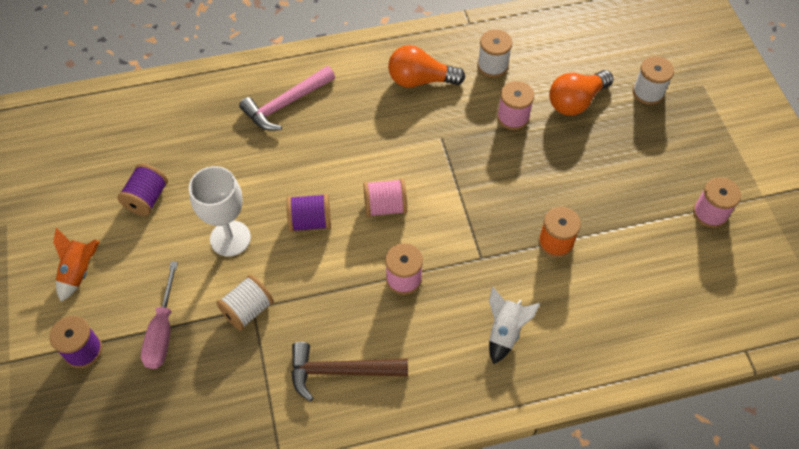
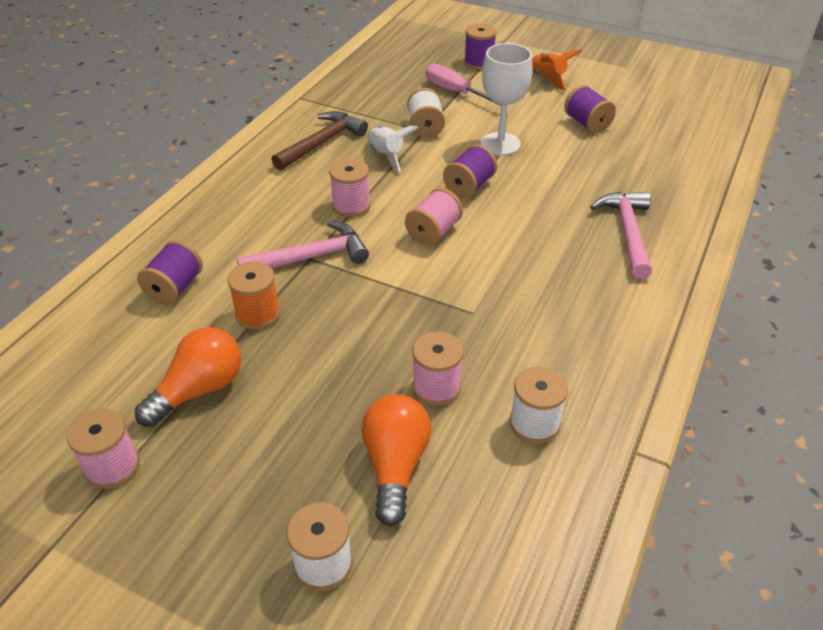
camera: 130 degrees right, 15 degrees down
(420, 80) = (571, 343): orange light bulb -> orange light bulb (199, 390)
(480, 257) = (311, 257): none -> pink hammer
(505, 331) = (232, 231): white rocket -> white rocket (386, 155)
(587, 311) = (175, 288): none -> purple spool

